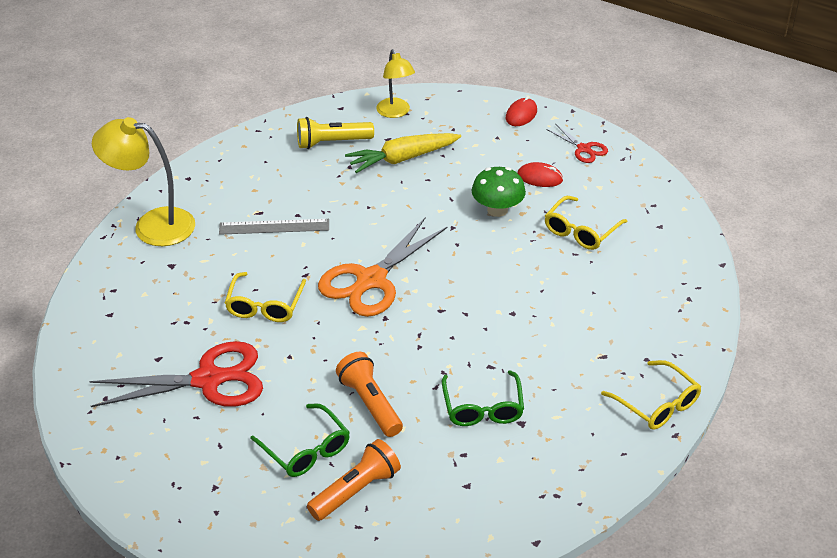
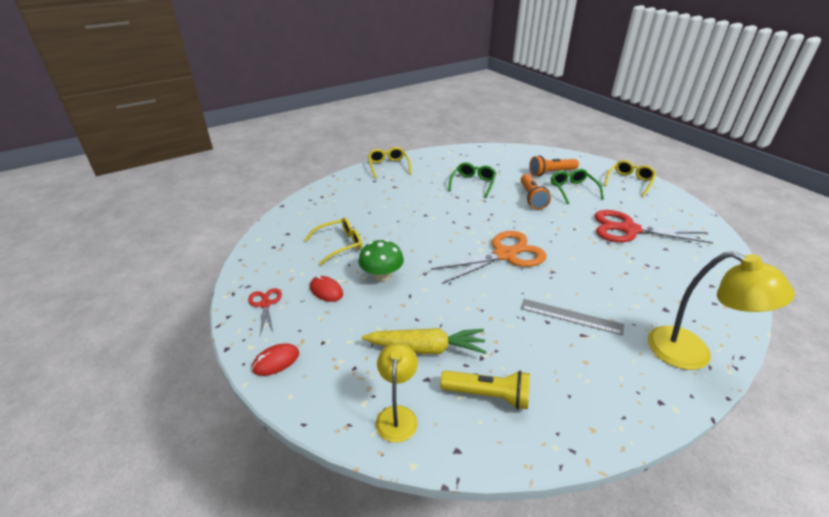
camera: 155 degrees left, 5 degrees down
(265, 305) = (587, 260): yellow glasses -> yellow glasses (629, 182)

